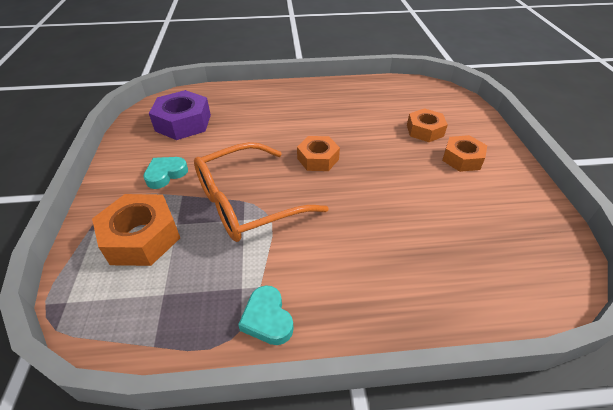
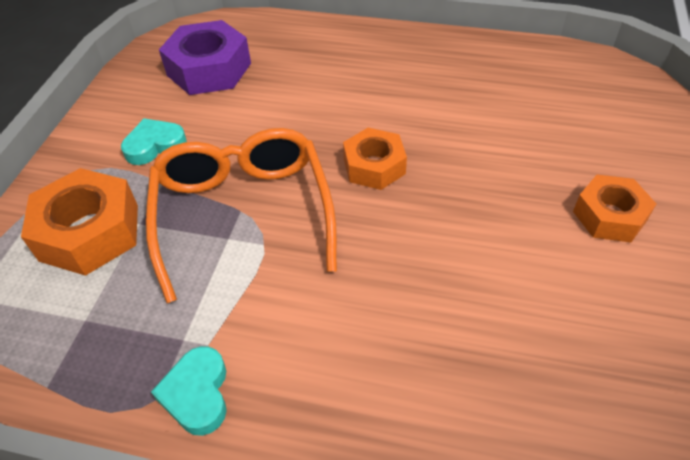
camera: 20 degrees right, 5 degrees up
(247, 202) = (243, 214): orange glasses -> orange glasses turned 90 degrees clockwise
(425, 130) = (569, 152): orange nut -> none

